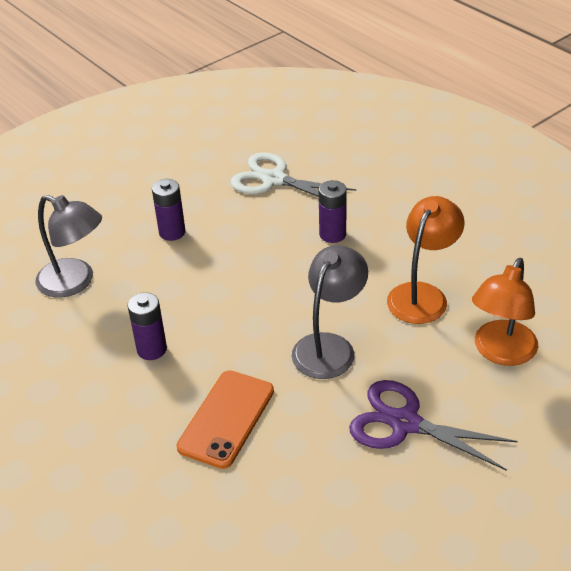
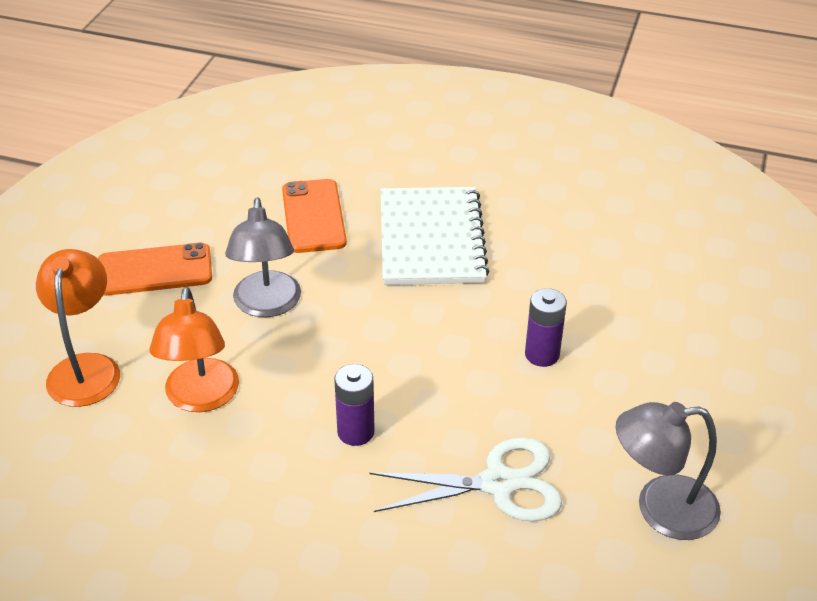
camera: 145 degrees right, 0 degrees up
(75, 282) = (573, 264): grey lamp -> grey lamp (660, 509)
(152, 349) = (431, 239): purple battery -> white notebook
(405, 423) = (154, 270): purple scissors -> orange phone

